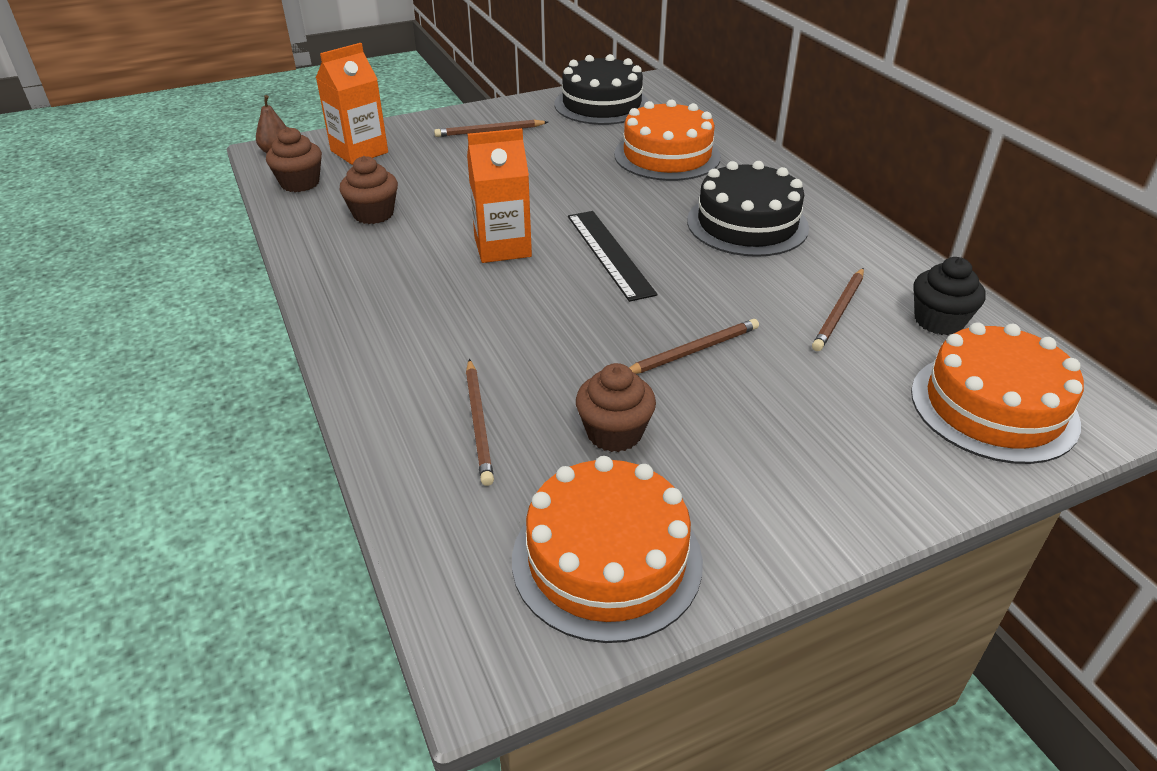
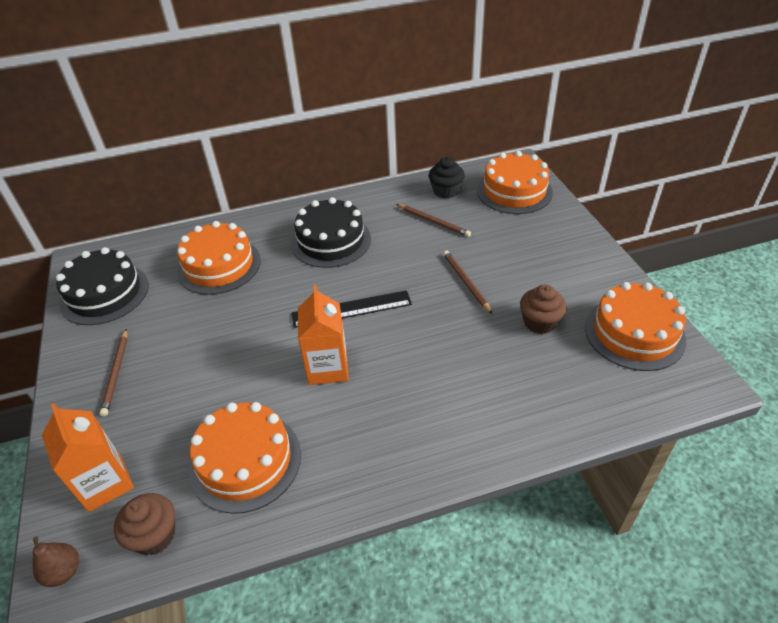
camera: 80 degrees left, 5 degrees up
(373, 214) = (245, 461): brown cupcake -> orange cake
(479, 423) = (534, 384): brown pencil -> none

